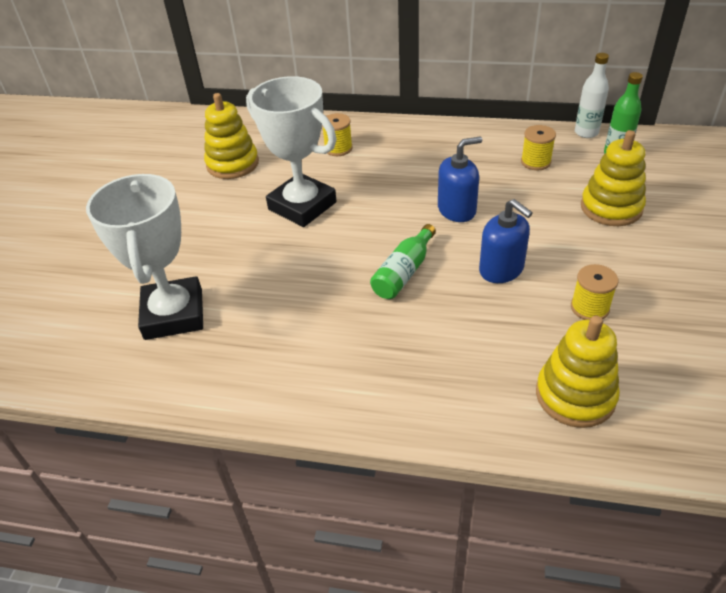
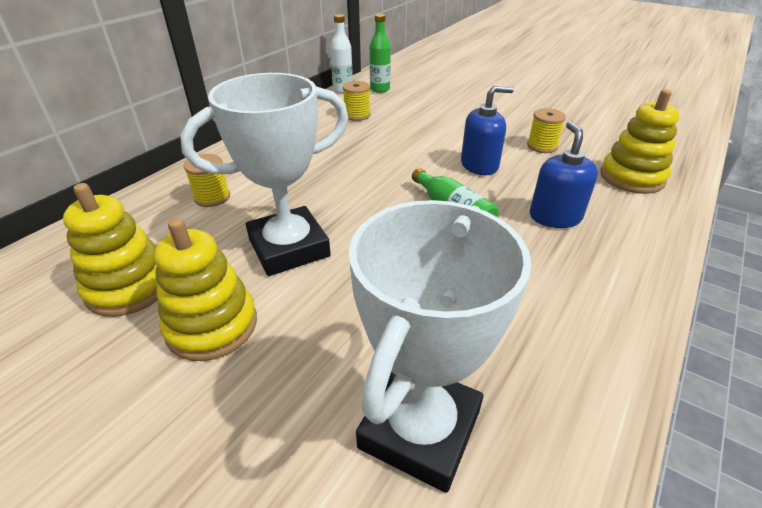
camera: 70 degrees left, 5 degrees down
(174, 314) = (420, 429): white trophy -> white trophy turned 75 degrees counterclockwise
(457, 210) = (386, 162): blue soap dispenser -> blue soap dispenser (555, 217)
(611, 208) = (438, 108): yellow stacking toy -> yellow stacking toy (212, 325)

